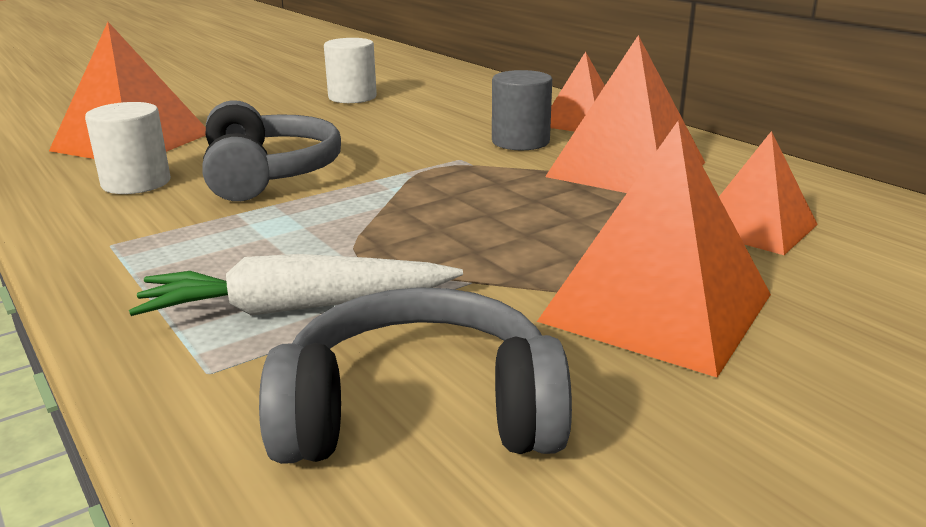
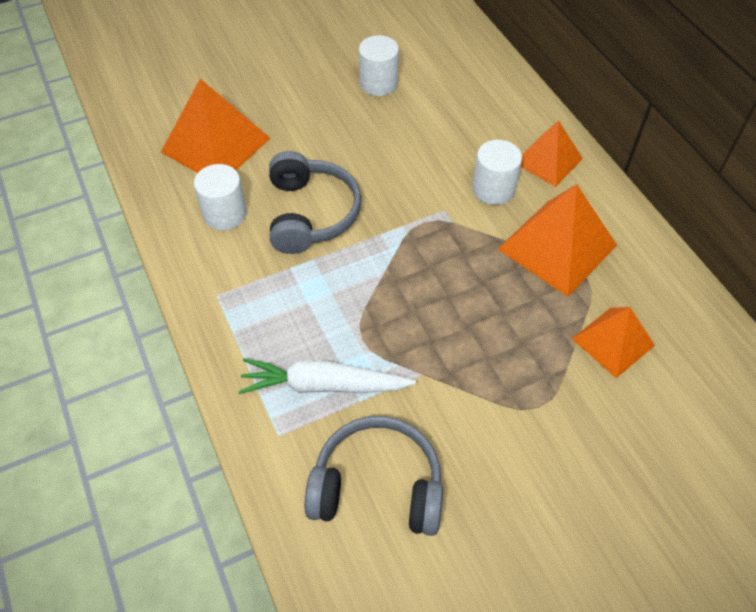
camera: 10 degrees right, 30 degrees up
(520, 142) = (493, 189): grey cylinder -> white cylinder
(657, 307) = (519, 420): orange pyramid -> none

